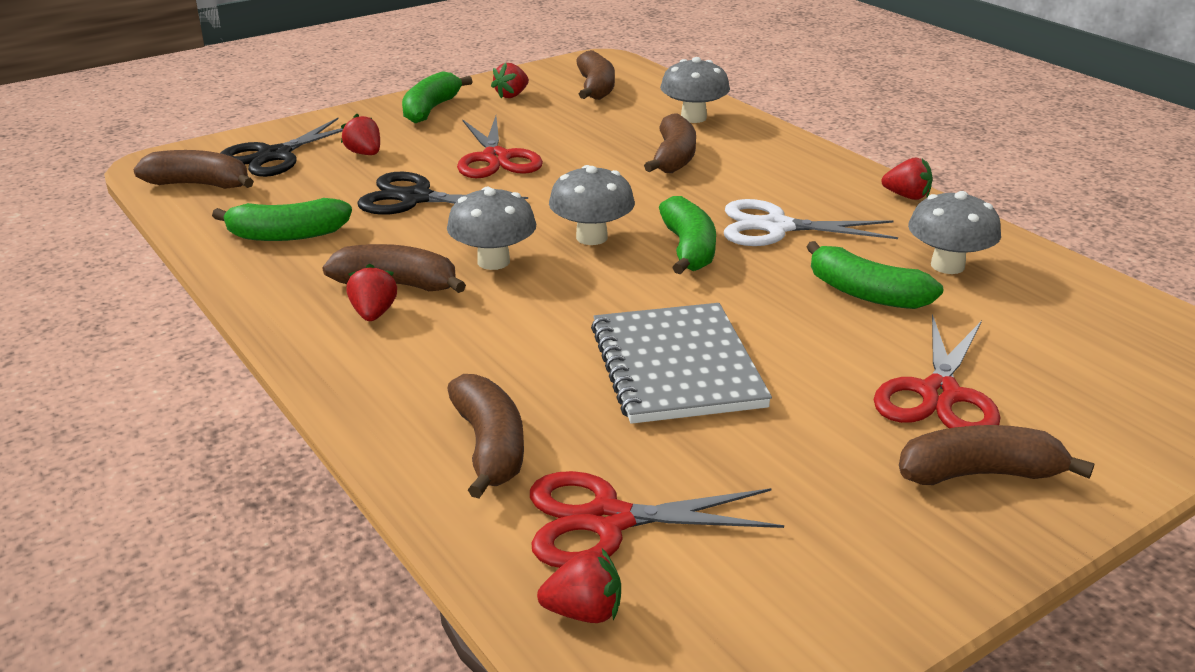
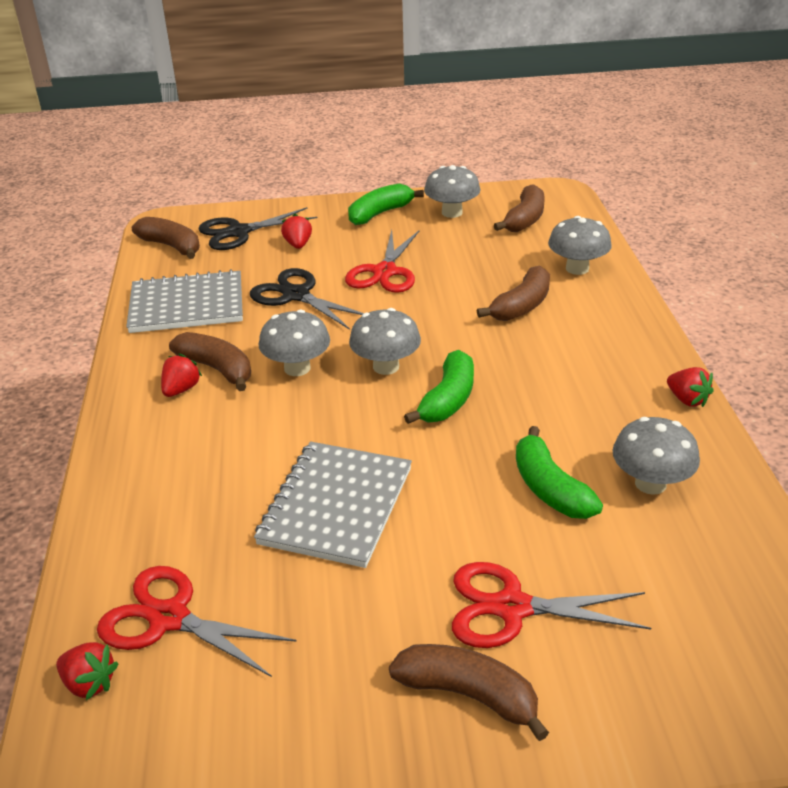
camera: 30 degrees right, 5 degrees up
(287, 235) = (187, 305): green banana -> grey notebook
(489, 447) = (153, 527): brown banana -> none
(512, 95) = (452, 213): red strawberry -> grey mushroom
(776, 227) = (539, 399): white scissors -> none
(939, 394) = (512, 607): red scissors -> red scissors turned 45 degrees clockwise

